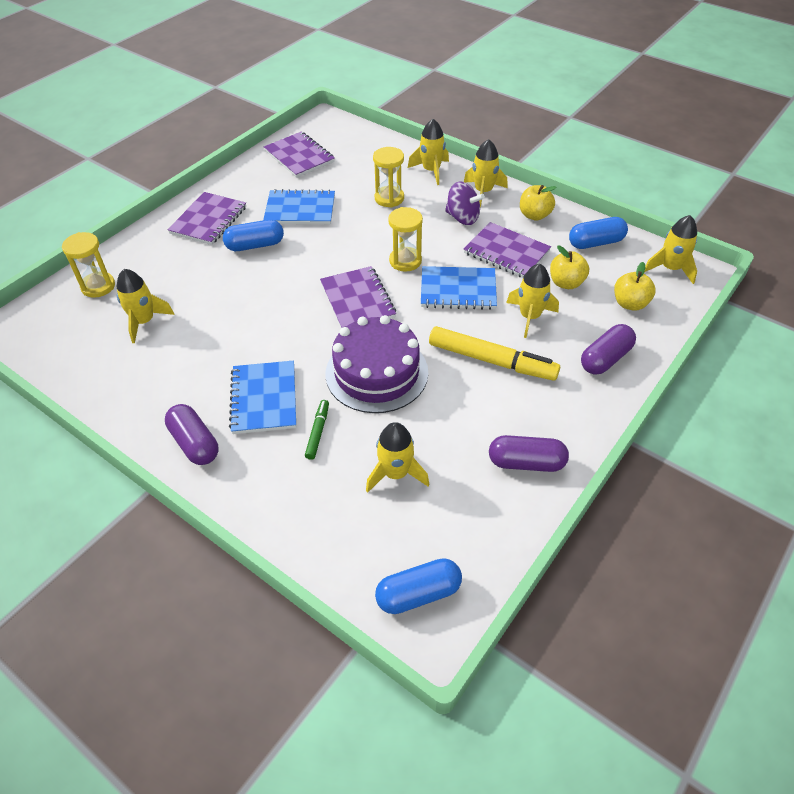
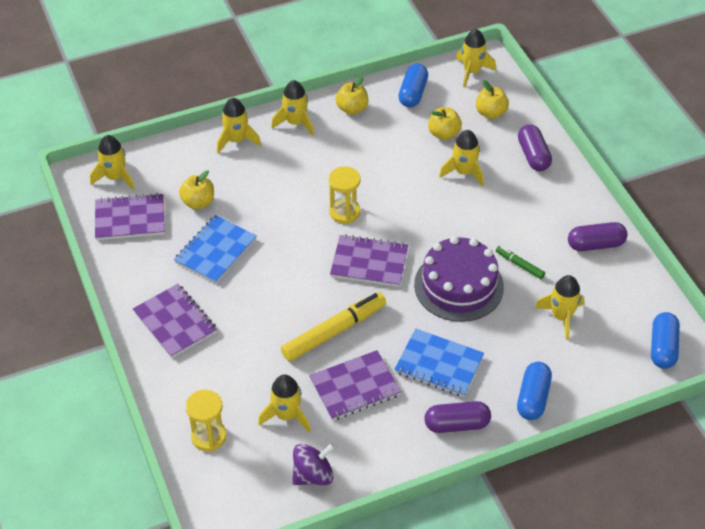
camera: 60 degrees left, 0 degrees up
(255, 245) = (241, 302): blue capsule -> blue capsule (533, 398)
(318, 432) = (495, 345): green marker -> green marker (519, 265)
(335, 133) = (115, 177): none -> yellow rocket
(345, 180) = (198, 202): none -> yellow apple
(389, 198) = (252, 185): yellow hourglass -> none
(458, 290) = (404, 197): blue notebook -> none
(462, 218) = (319, 152): purple spinning top -> purple spinning top (313, 475)
(492, 361) = (493, 215): yellow marker -> yellow marker (334, 331)
(506, 252) = (383, 148): purple notebook -> purple notebook (355, 387)
(526, 463) = (595, 244): purple capsule -> purple capsule turned 45 degrees clockwise

